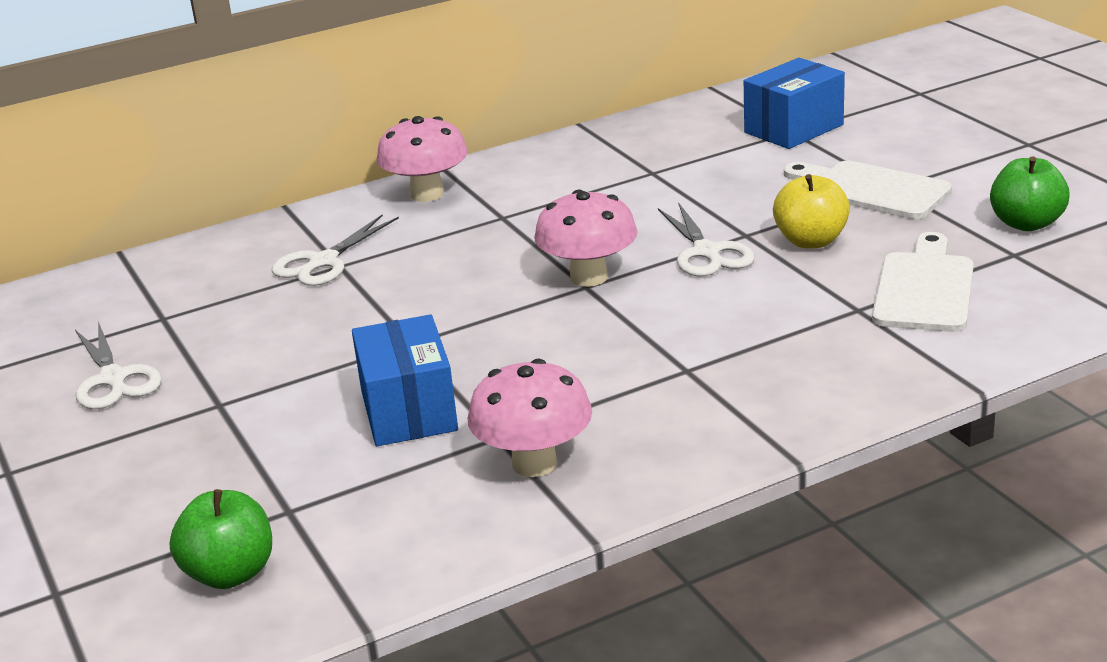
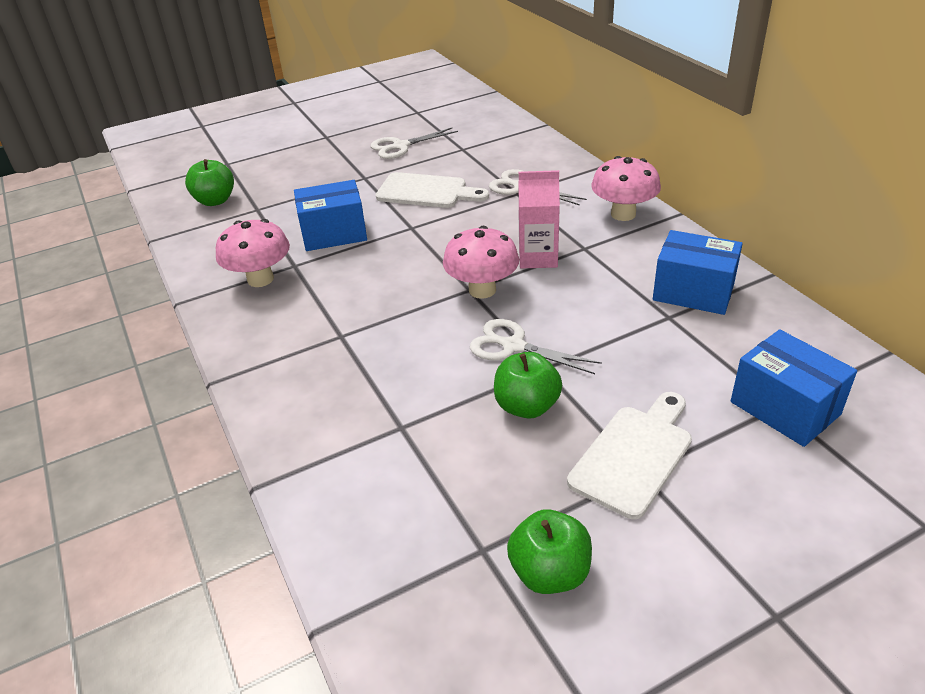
camera: 90 degrees right, 10 degrees up
(518, 244) = (538, 257): none -> pink carton
(607, 159) = (693, 292): none -> blue box
(707, 252) = (513, 346): white scissors -> white scissors turned 45 degrees clockwise
(811, 241) = (526, 406): yellow apple -> green apple
(924, 288) = (426, 472): white cutting board -> white cutting board (426, 191)

